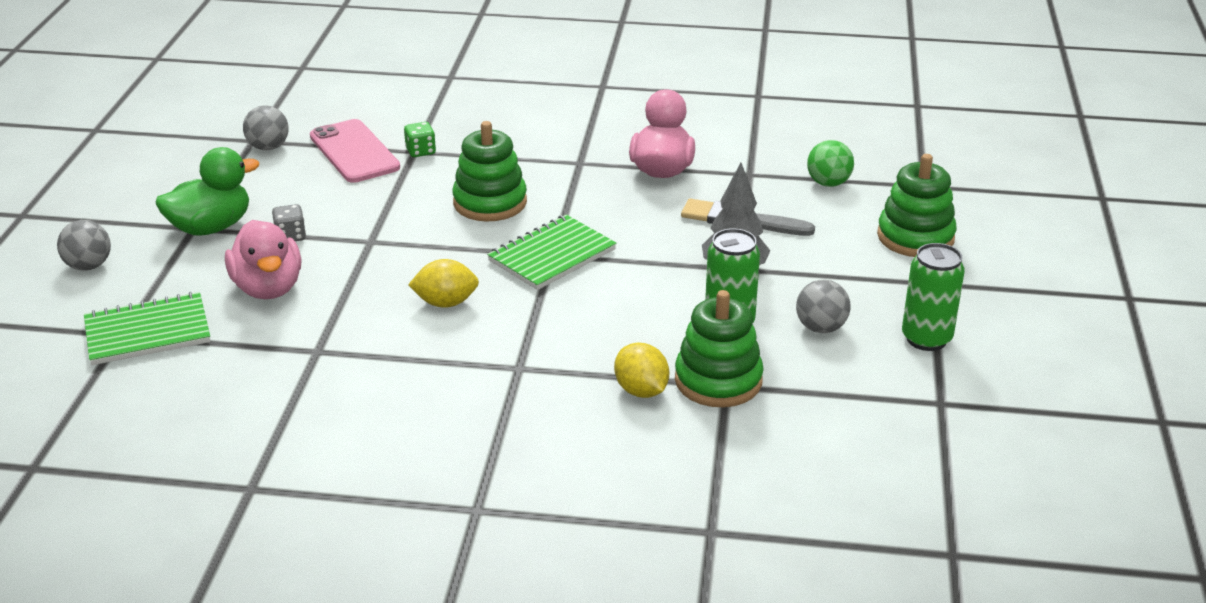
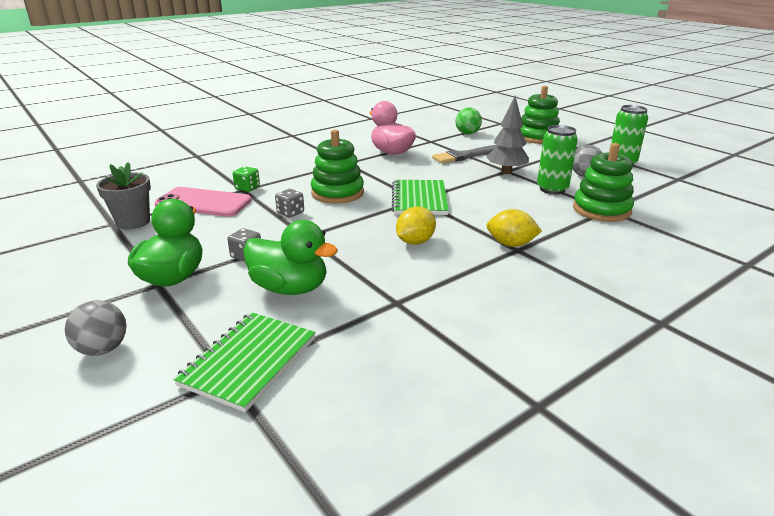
camera: 45 degrees left, 5 degrees down
(268, 147) = (133, 222): grey ball -> grey flower pot
(268, 288) = (290, 288): pink duck -> green duck
(404, 205) = (290, 213): none -> grey dice
(641, 391) = (587, 229): yellow lemon -> yellow lemon (511, 244)

